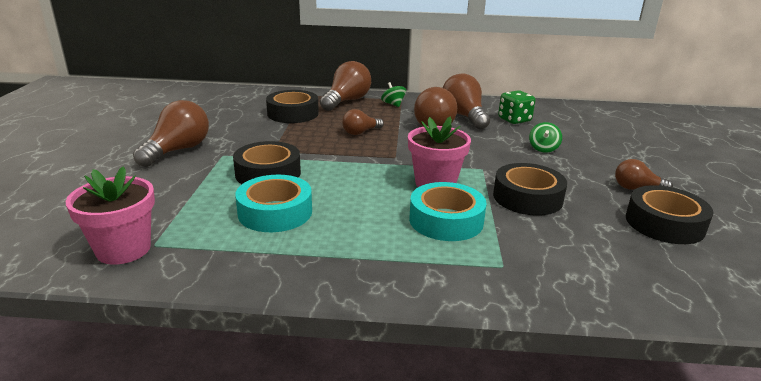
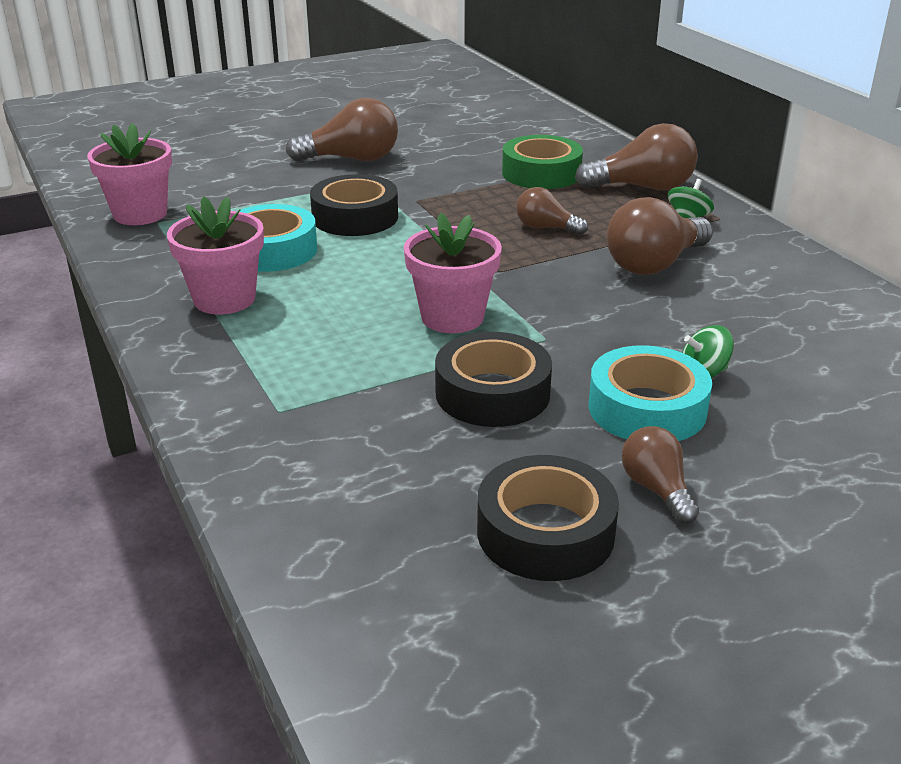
camera: 60 degrees right, 5 degrees up
(293, 113) = (541, 173): black tape -> green tape
(328, 248) = (224, 299): none -> pink flower pot
(446, 220) = (357, 349): turquoise tape -> turquoise tape (647, 408)
(464, 116) = (734, 279): brown light bulb -> none
(514, 120) = (795, 324): green dice -> none

